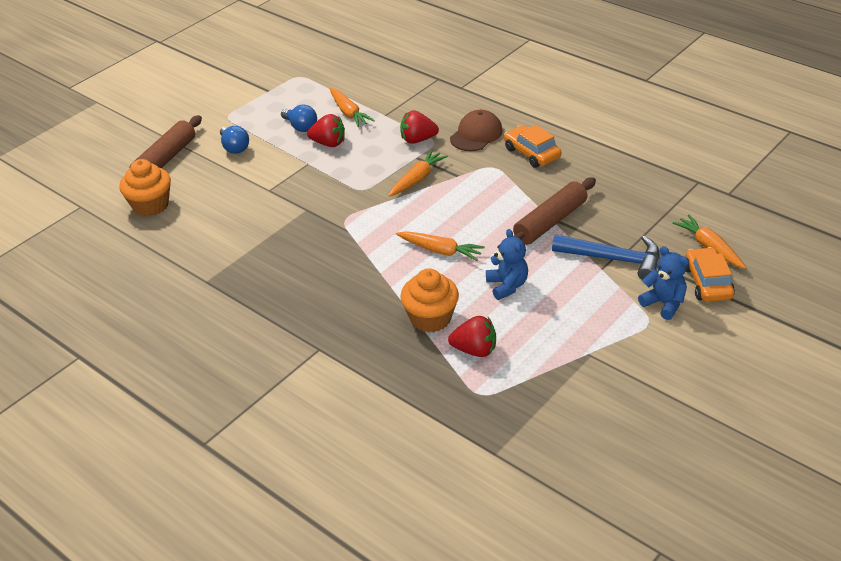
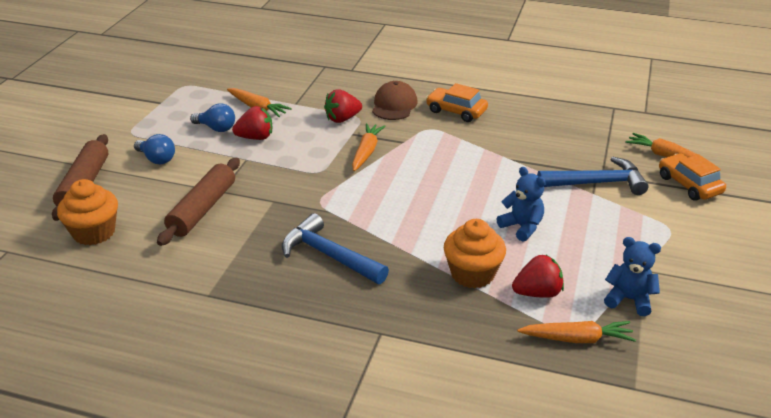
camera: 25 degrees left, 5 degrees down
(321, 271) = (329, 255): none -> blue hammer
(440, 251) = (435, 210): orange carrot -> orange carrot (577, 339)
(550, 222) = (517, 164): brown rolling pin -> brown rolling pin (202, 209)
(664, 304) = (669, 210): blue teddy bear -> blue teddy bear (629, 299)

